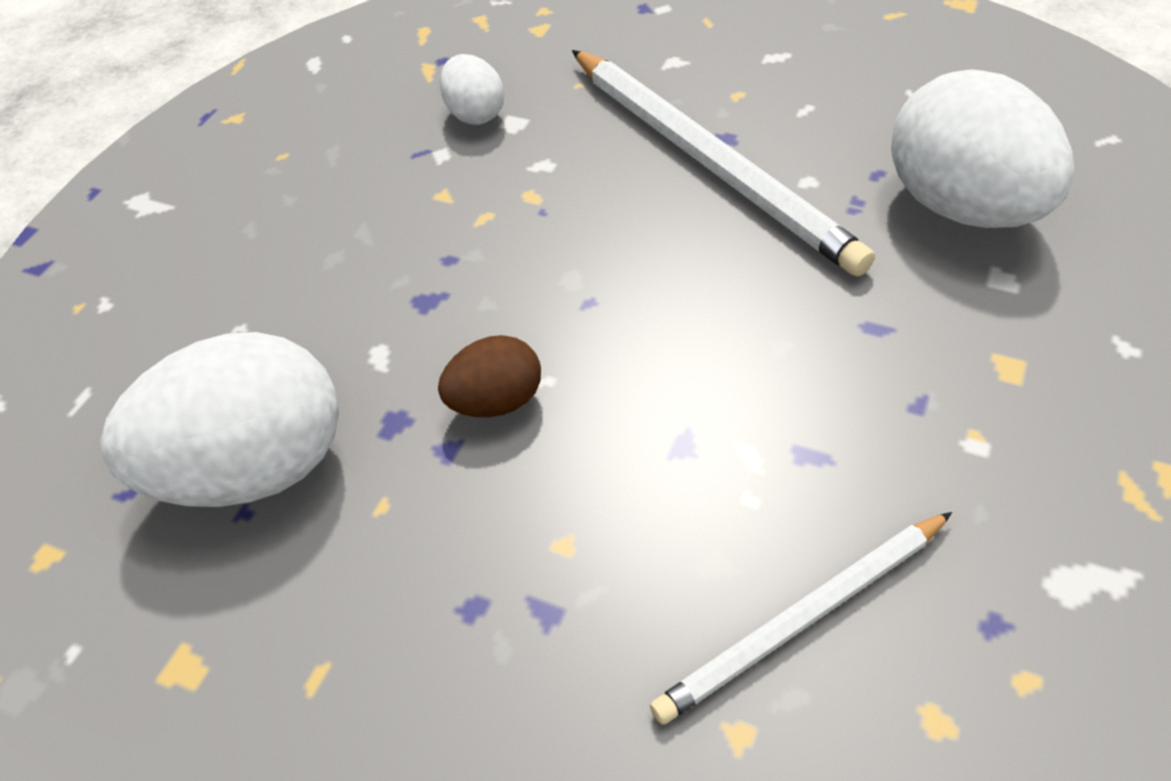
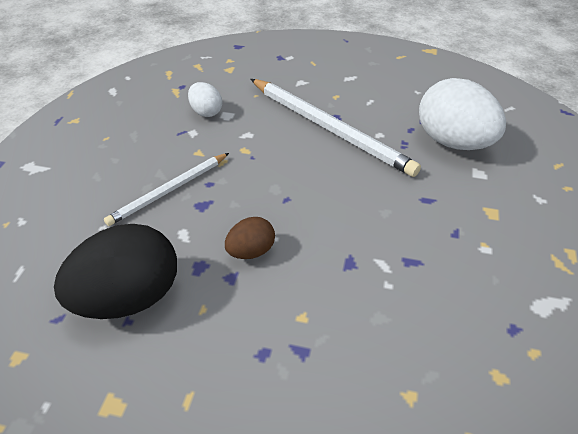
camera: 15 degrees left, 5 degrees down
(255, 469) = (129, 298): white egg -> black egg
(803, 619) = (427, 338): white pencil -> white pencil (169, 191)

